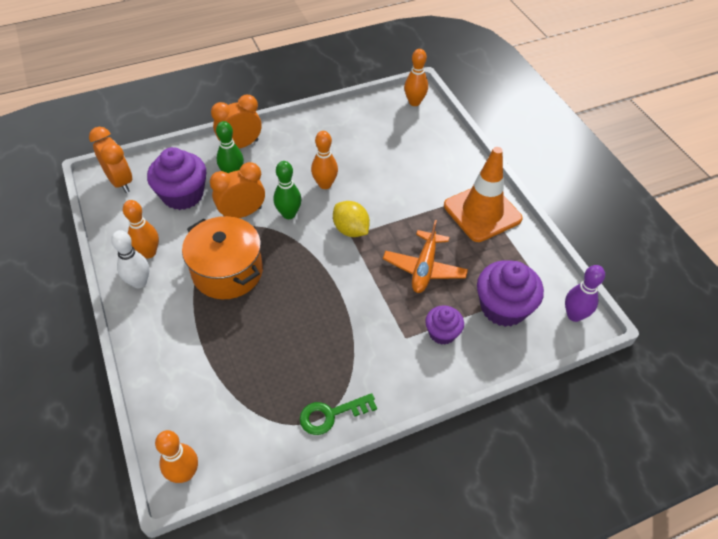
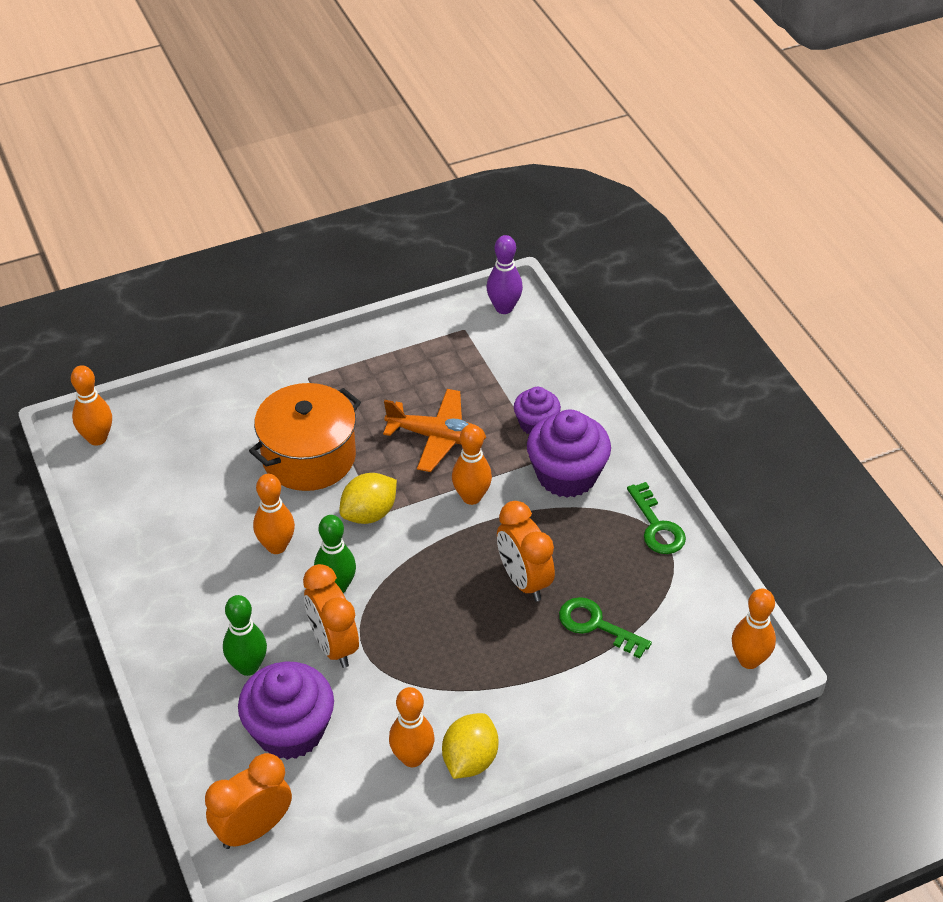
camera: 90 degrees left, 5 degrees down
(139, 282) = (470, 760): white bowling pin -> yellow lemon
(227, 271) = (447, 651): orange pot -> orange pot (309, 457)
(236, 363) = (596, 625): none -> green key
(240, 145) = (177, 663): orange clock -> orange clock (524, 580)
(365, 288) = (471, 497): none -> orange bowling pin
(482, 212) = (340, 375): orange traffic cone -> none
(503, 307) = (496, 367): purple cupcake -> purple cupcake (567, 475)

